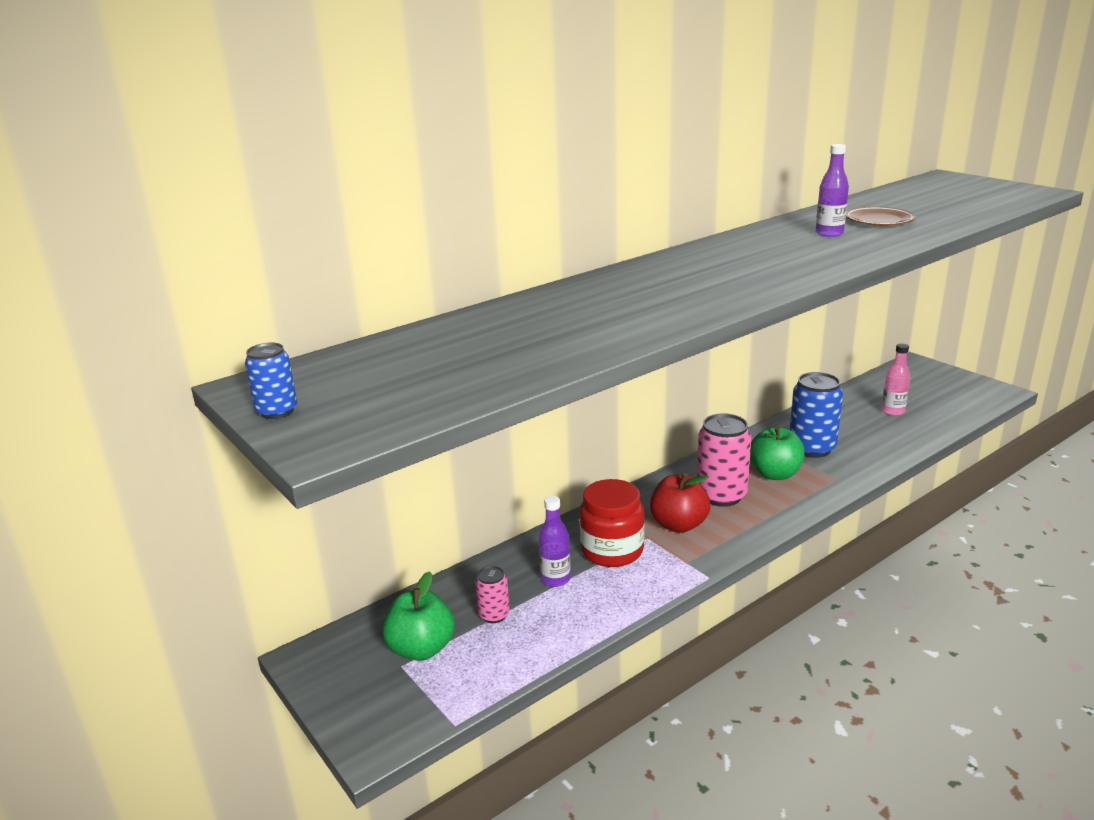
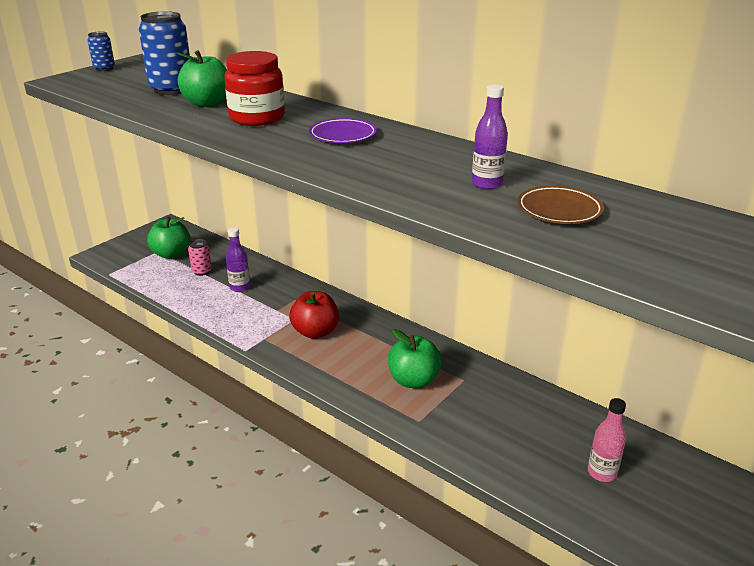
camera: 75 degrees right, 5 degrees up
(544, 330) = (207, 103): none -> green apple
(612, 550) = (276, 305): red jar -> red jar (257, 118)
(695, 271) = (343, 135): none -> purple plate
(721, 495) = (366, 351): pink can -> none
(812, 448) = (475, 404): blue can -> blue can (171, 89)

